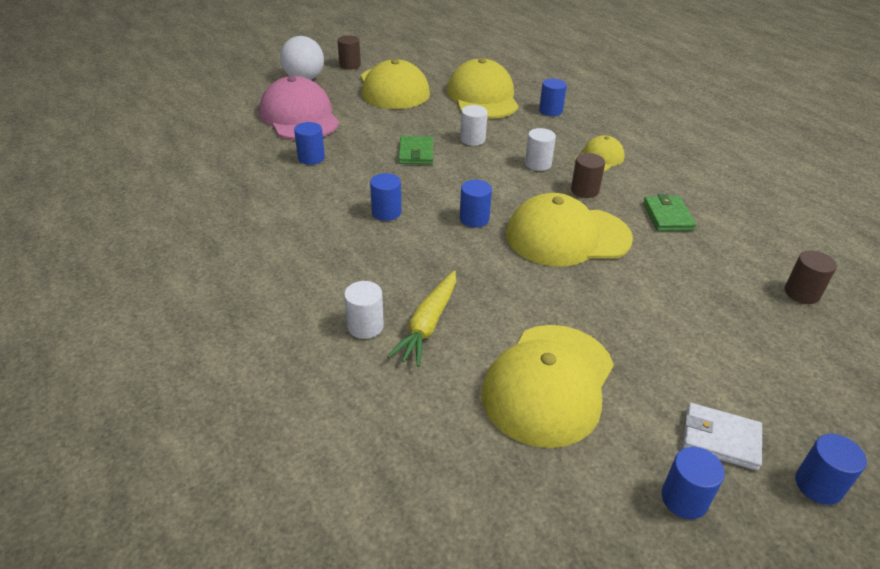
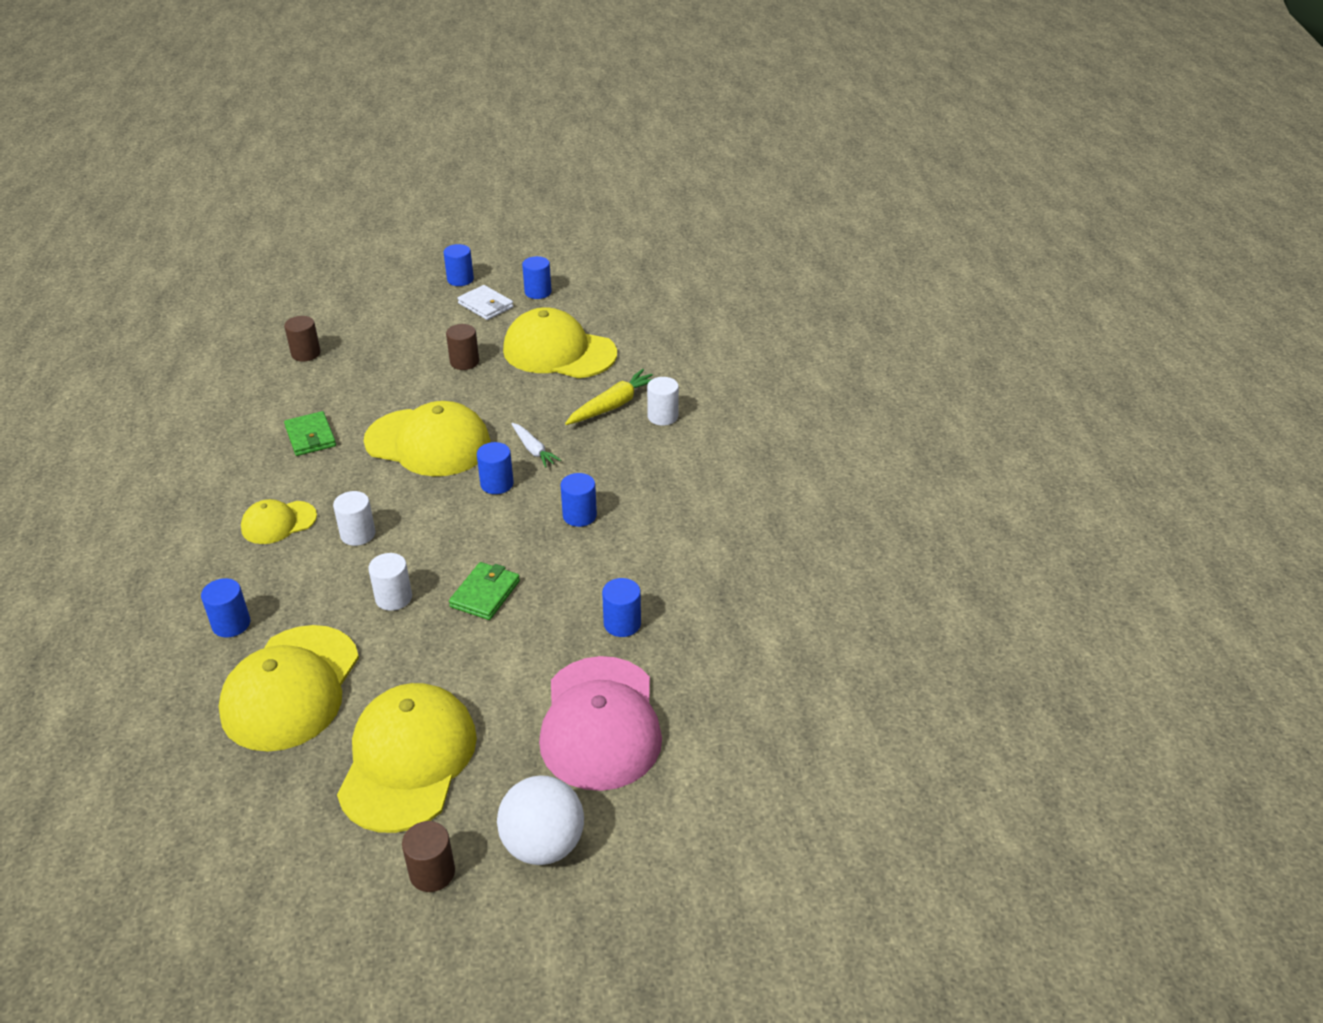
camera: 155 degrees left, 0 degrees up
(469, 254) = (533, 450): none -> white carrot
(548, 384) = (559, 352): yellow cap -> yellow cap turned 120 degrees counterclockwise
(584, 190) = (350, 485): brown cylinder -> brown cylinder (464, 362)
(667, 216) = (310, 437): green wallet -> green wallet turned 45 degrees counterclockwise

